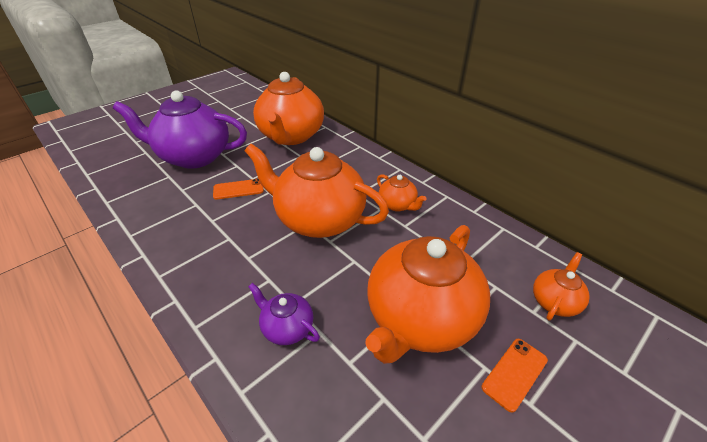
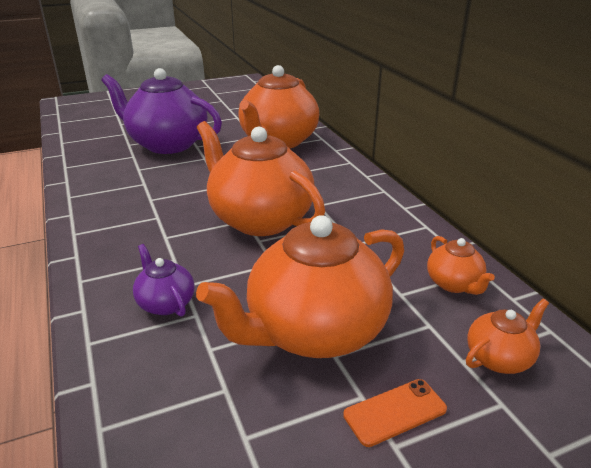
camera: 20 degrees right, 10 degrees down
(238, 189) = (193, 178): orange phone -> none
(397, 205) = (358, 223): orange teapot -> orange teapot (454, 284)

